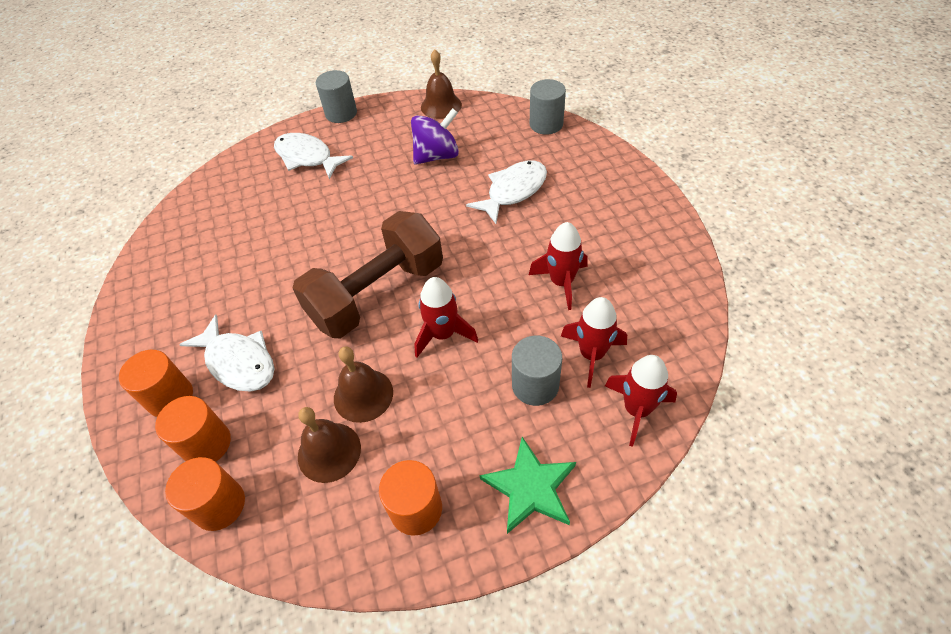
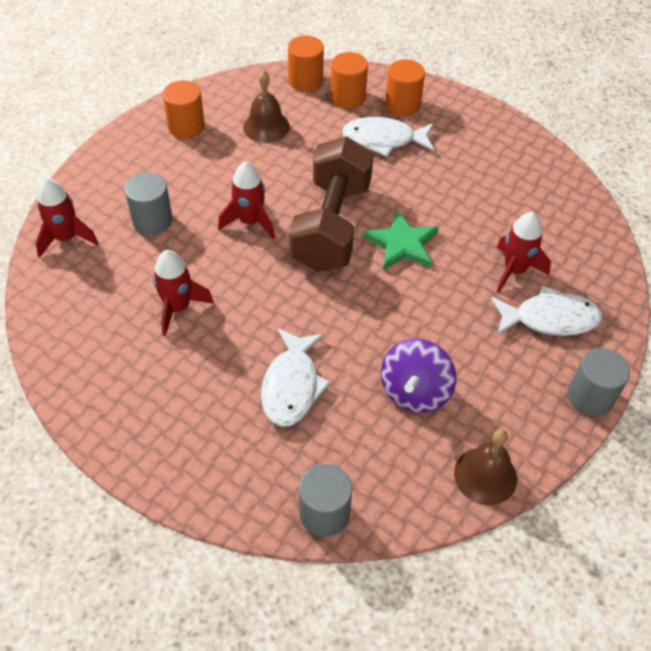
camera: 140 degrees right, 0 degrees up
(363, 395) = (274, 161): brown bell -> none
(530, 487) = (120, 165): green star -> green star (402, 244)
(591, 354) = (119, 260): red rocket -> red rocket (514, 270)

